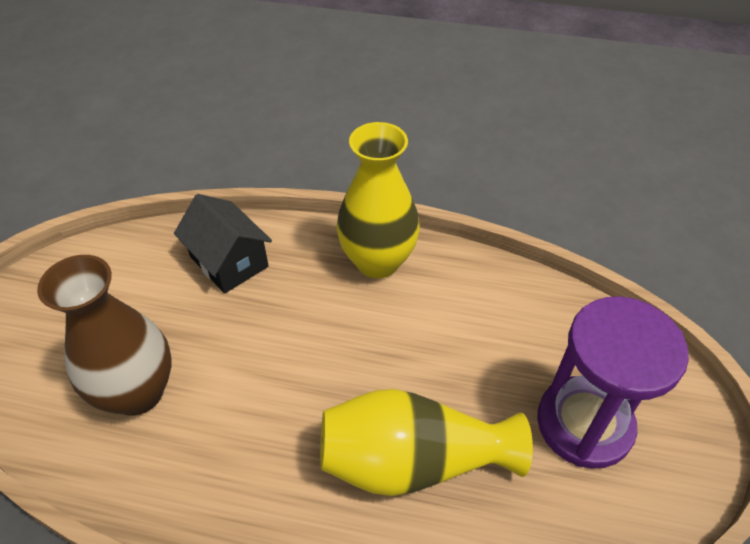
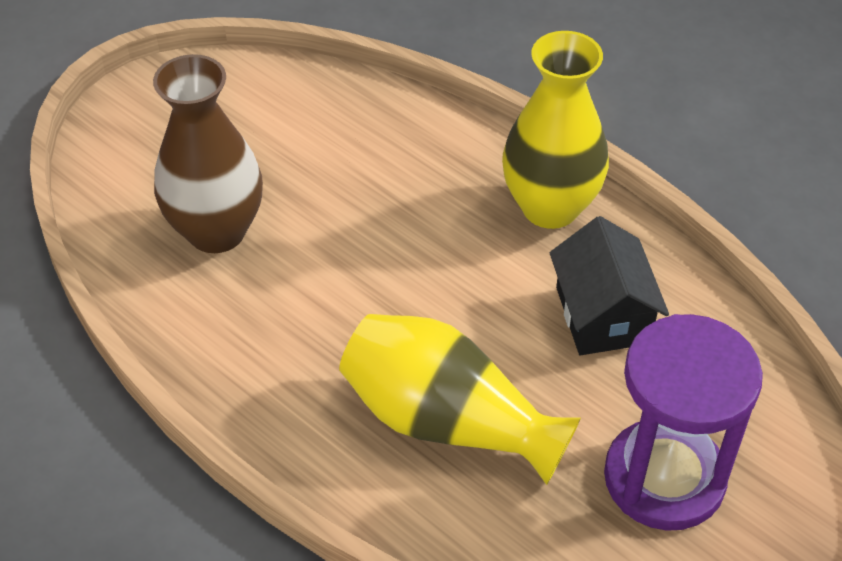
camera: 30 degrees right, 0 degrees up
(229, 262) = (383, 139): black house -> black house (602, 315)

